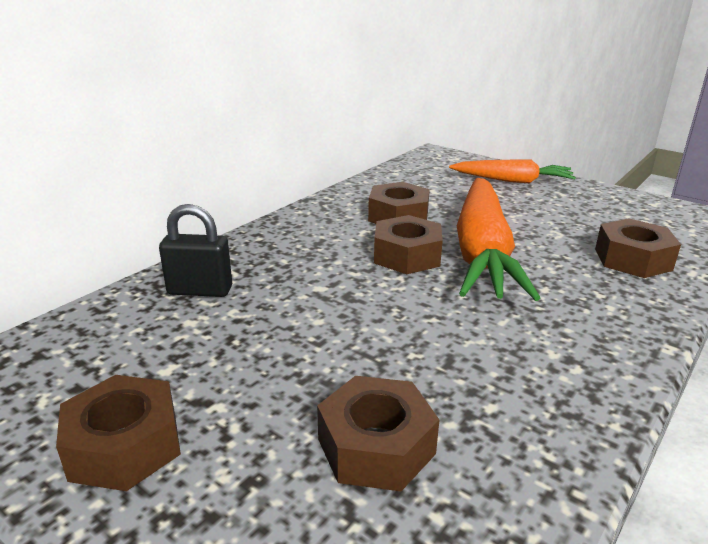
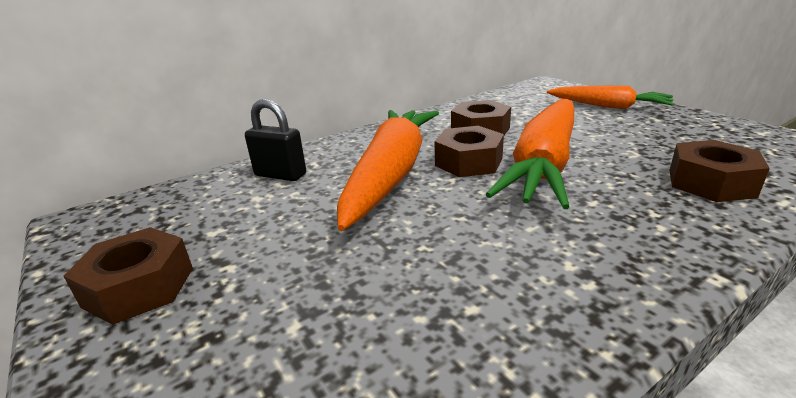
camera: 20 degrees right, 0 degrees up
(332, 277) = (391, 174): none -> orange carrot
(376, 446) = (335, 327): brown nut -> none

